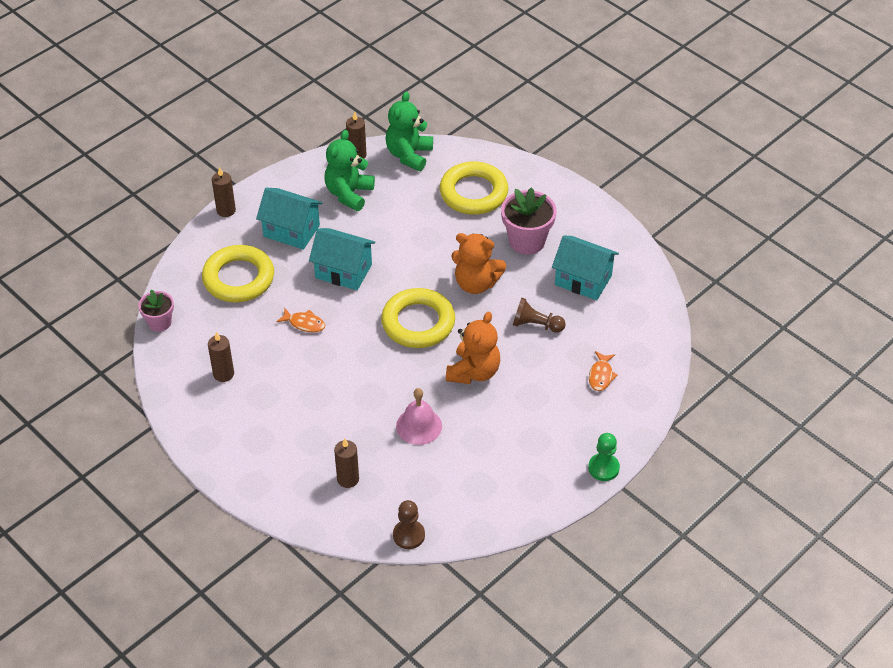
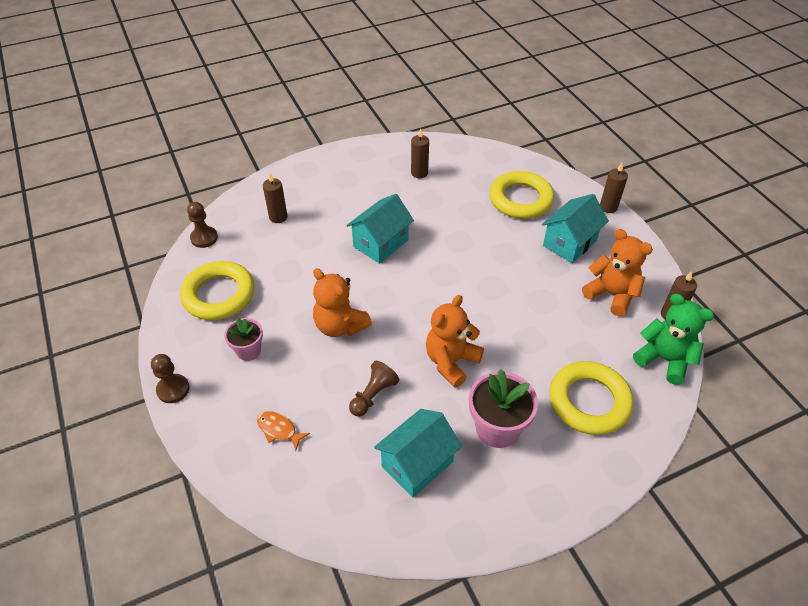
camera: 110 degrees right, 0 degrees up
(159, 322) = (488, 150): pink flower pot -> pink flower pot (248, 351)
(304, 323) = (452, 227): orange fish -> none
(343, 271) = (505, 266): turquoise house -> turquoise house (381, 243)
(349, 194) = (611, 294): green teddy bear -> orange teddy bear
(418, 323) = (419, 302): yellow ring -> yellow ring (219, 295)
(419, 426) = (302, 271): pink bell -> none
(603, 468) = (173, 389): green pawn -> brown pawn

